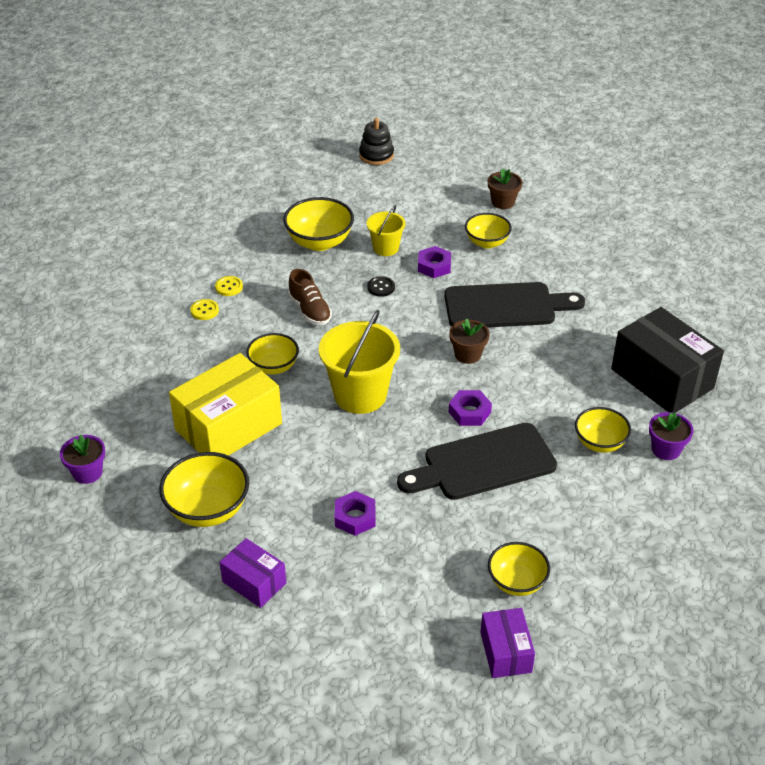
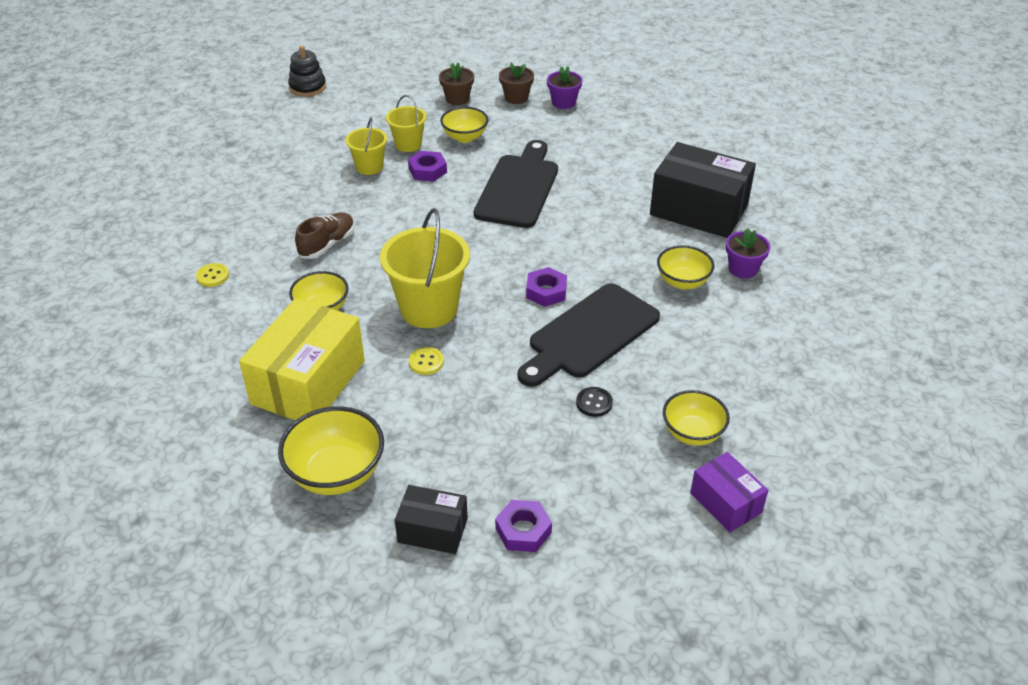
camera: 25 degrees left, 0 degrees up
(87, 472) = (173, 482): purple flower pot -> purple flower pot (563, 103)
(229, 287) = (226, 246): yellow button -> yellow button (426, 362)
(254, 582) = (432, 530): purple box -> black box
(310, 310) = (327, 244): brown shoe -> brown shoe turned 90 degrees counterclockwise
(319, 242) = (298, 179): yellow bowl -> none
(355, 517) = (497, 427): purple nut -> purple nut (523, 530)
(381, 287) = (387, 203): black button -> black button (594, 403)
(432, 236) = (408, 144): none -> yellow bucket
(468, 354) = (511, 240): brown flower pot -> brown flower pot (516, 98)
(505, 306) = (518, 188): black cutting board -> black cutting board turned 45 degrees counterclockwise

